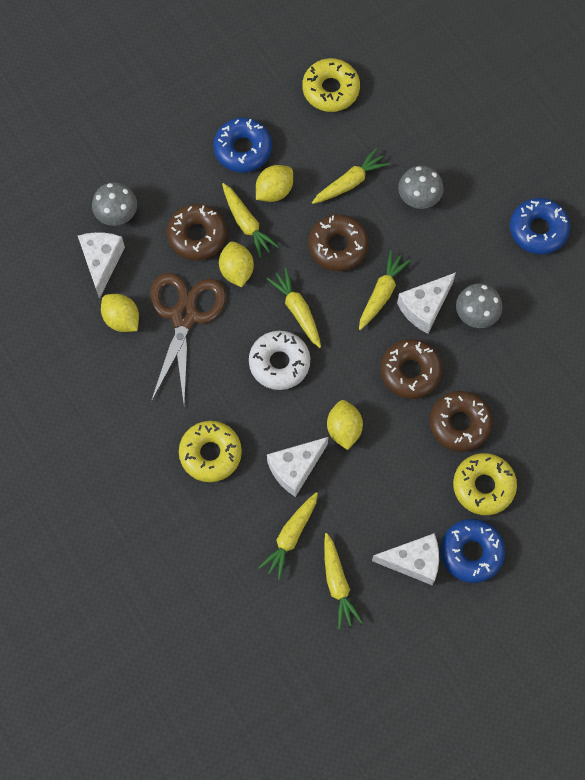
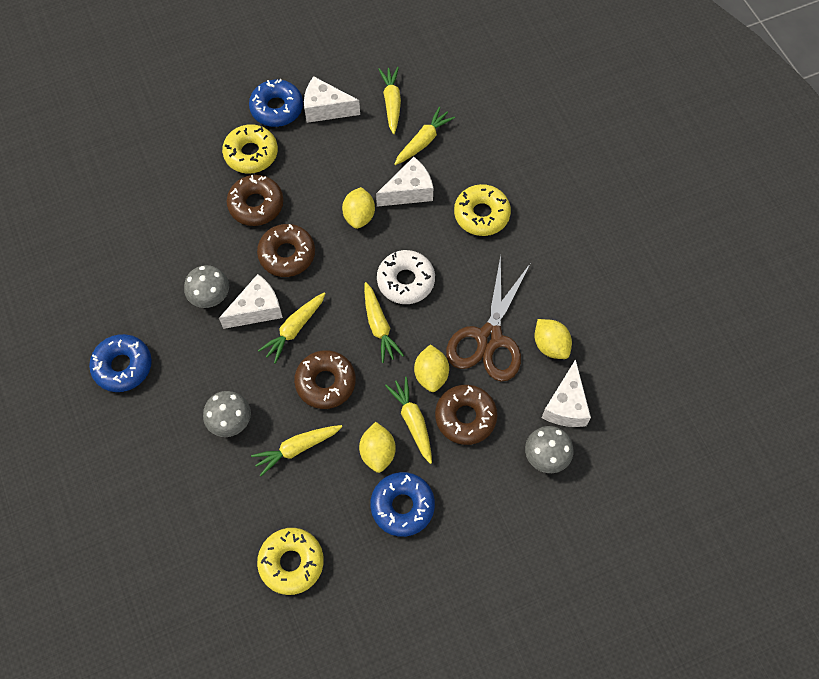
camera: 170 degrees left, 5 degrees down
(274, 191) = (378, 452): yellow lemon -> yellow lemon turned 60 degrees counterclockwise

